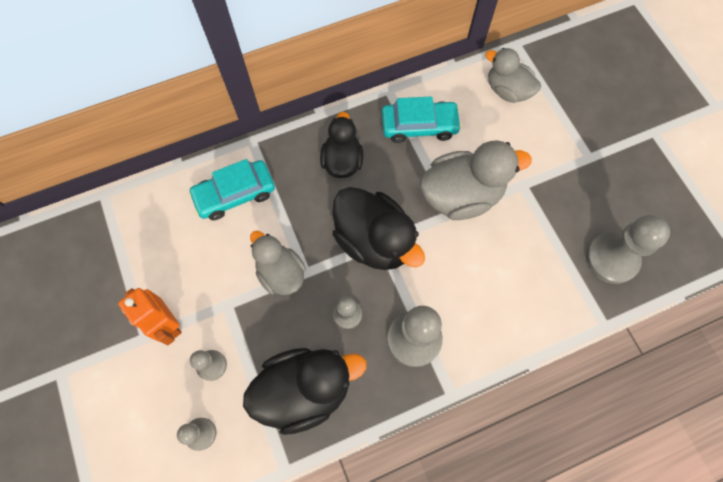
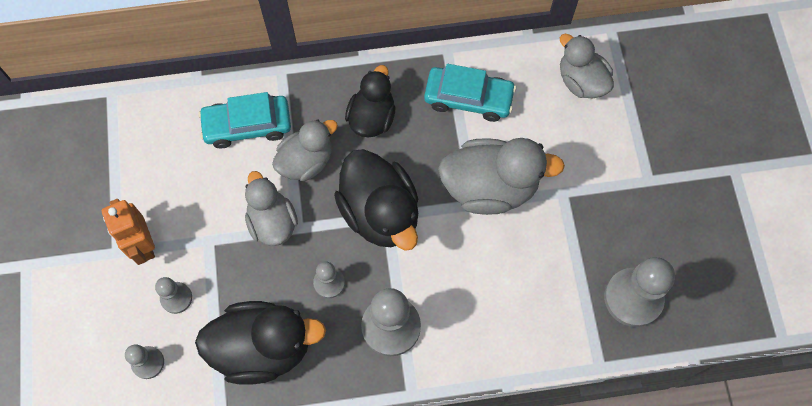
camera: 15 degrees right, 0 degrees up
(296, 212) = (306, 161): none -> grey duck

